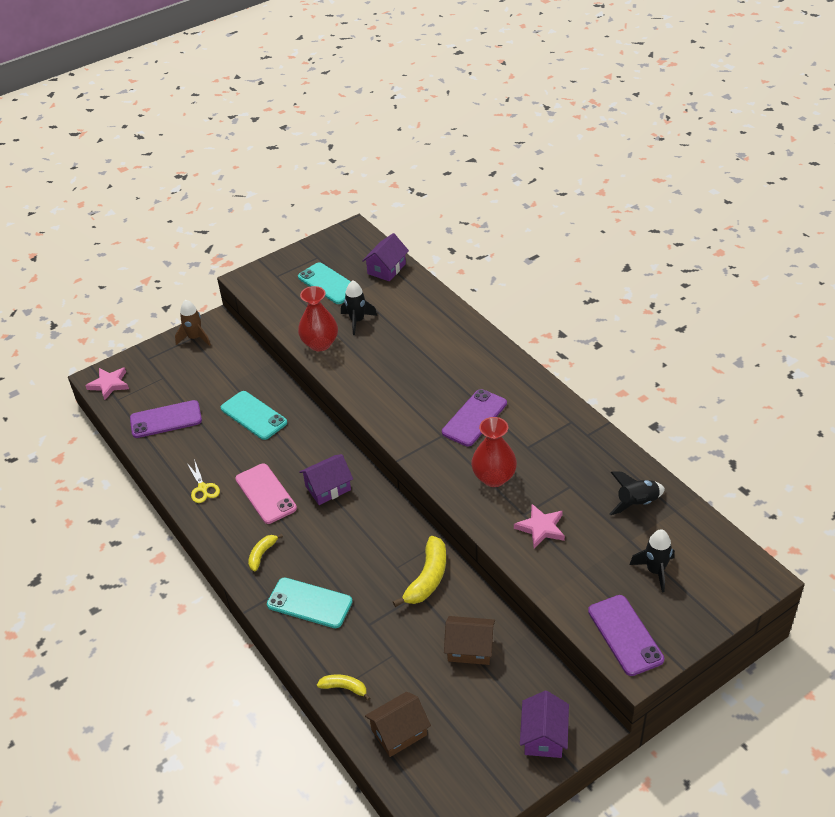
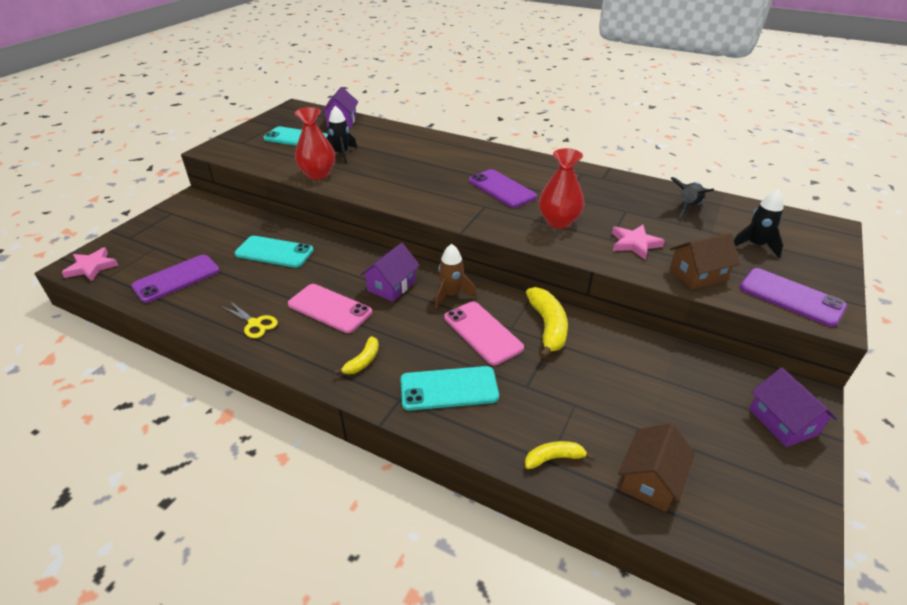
camera: 30 degrees left, 5 degrees down
(195, 338) = (175, 212): brown rocket -> brown rocket (451, 295)
(262, 554) = (363, 361): yellow banana -> yellow banana turned 150 degrees counterclockwise
(370, 563) = (482, 332): none -> pink phone
(470, 648) = (641, 371): brown house -> brown house (697, 274)
(474, 418) = (502, 189): purple phone -> purple phone turned 45 degrees counterclockwise

